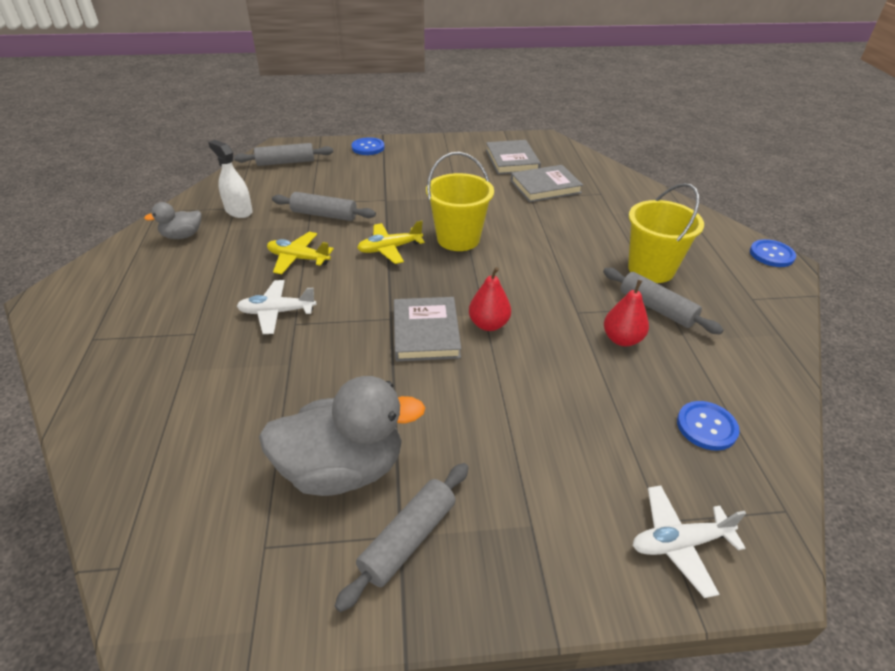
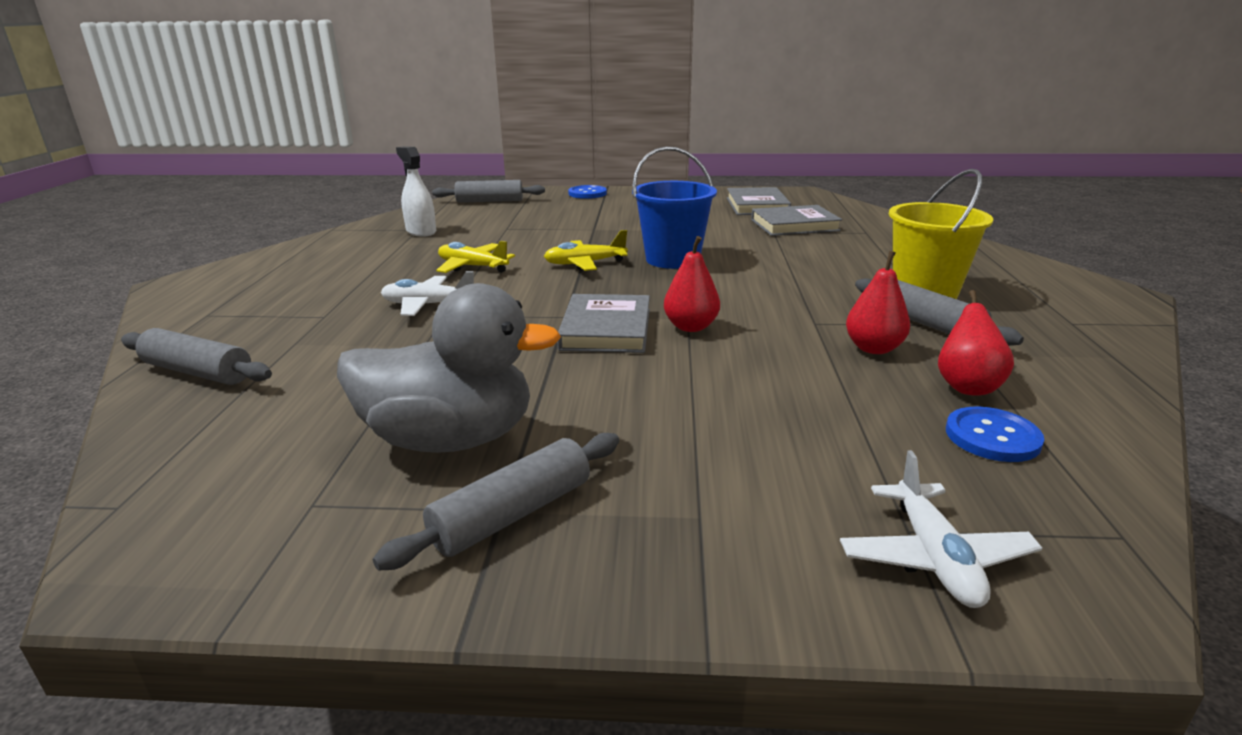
camera: 10 degrees right, 15 degrees down
(182, 236) = (349, 246): grey duck -> none
(324, 215) = (517, 237): grey rolling pin -> grey rolling pin (198, 372)
(458, 239) = (672, 259): yellow bucket -> blue bucket
(679, 543) = (934, 557): white plane -> white plane turned 90 degrees counterclockwise
(687, 376) = (967, 386): none -> red pear
(771, 254) = (1102, 287): blue button -> none

